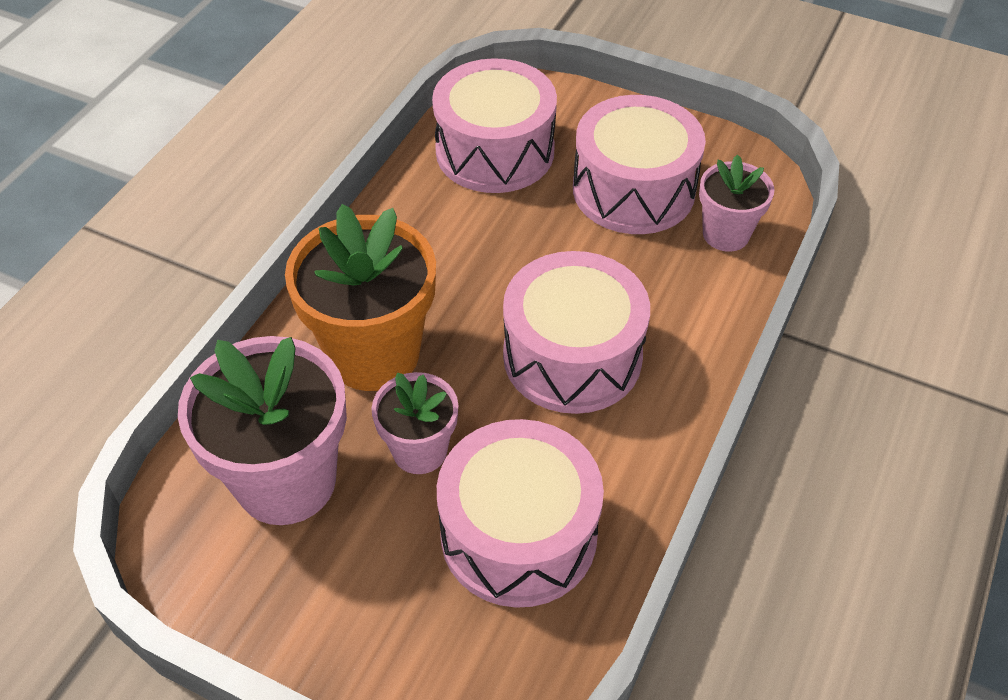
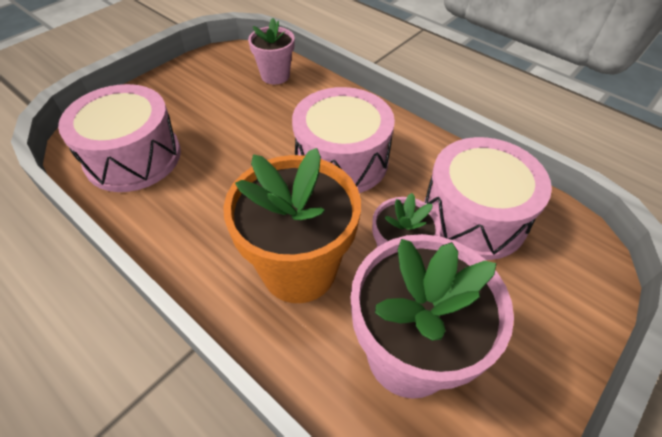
camera: 75 degrees left, 0 degrees up
(633, 190) = (217, 101): pink drum -> none

